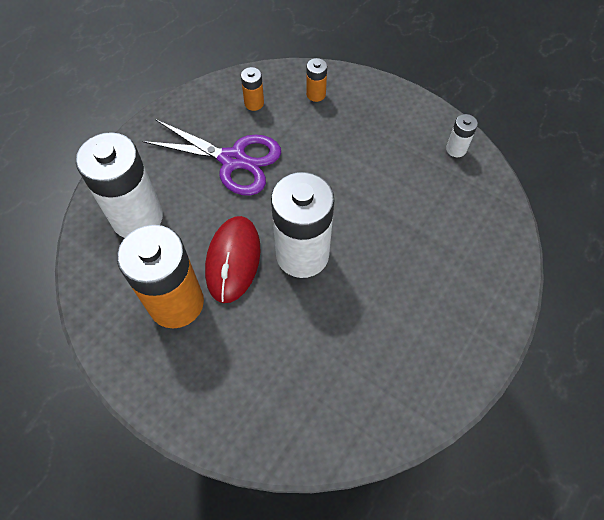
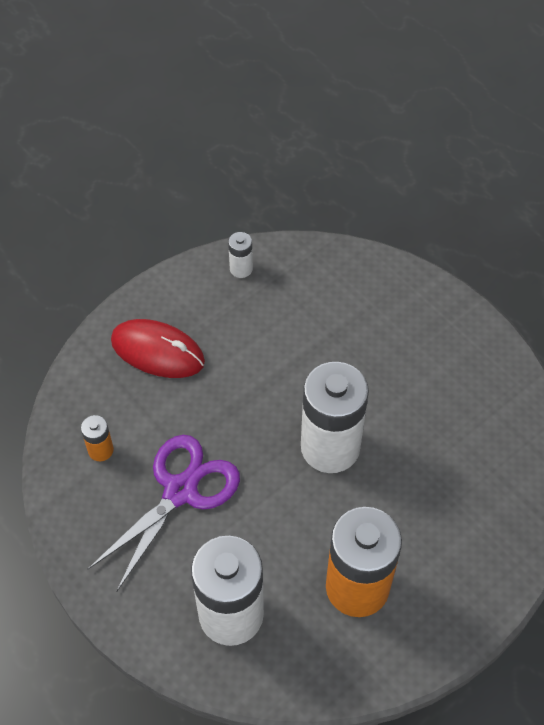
camera: 75 degrees left, 5 degrees down
(233, 260) = (318, 518): red mouse -> red mouse (157, 351)
(316, 94) = (113, 380): orange battery -> none

